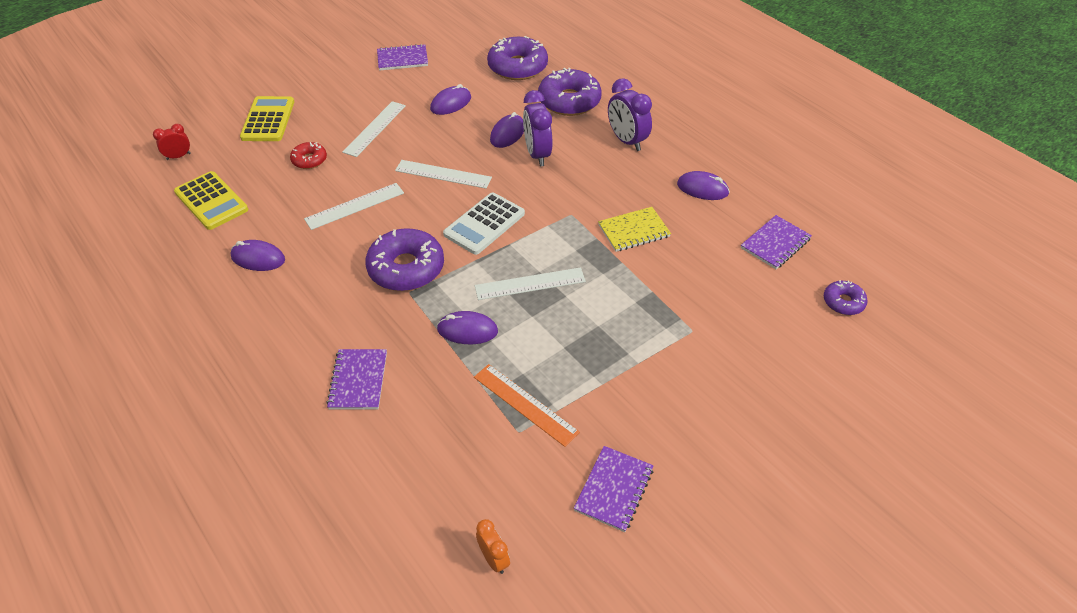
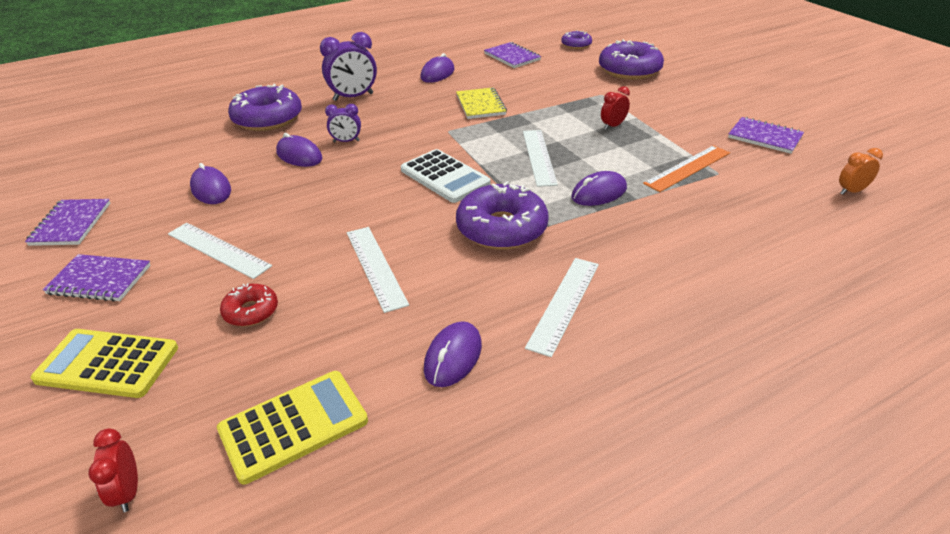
camera: 80 degrees left, 10 degrees down
(358, 380) = (671, 263): purple notebook -> purple notebook (99, 280)
(443, 174) = (347, 199): white ruler -> white ruler (564, 304)
(467, 330) = (599, 193): purple mouse -> purple mouse turned 45 degrees clockwise
(517, 67) = (176, 143): purple donut -> purple donut (629, 70)
(537, 154) = (346, 141): purple clock -> purple clock, size x0.57
(610, 341) = (613, 126): none -> red clock

